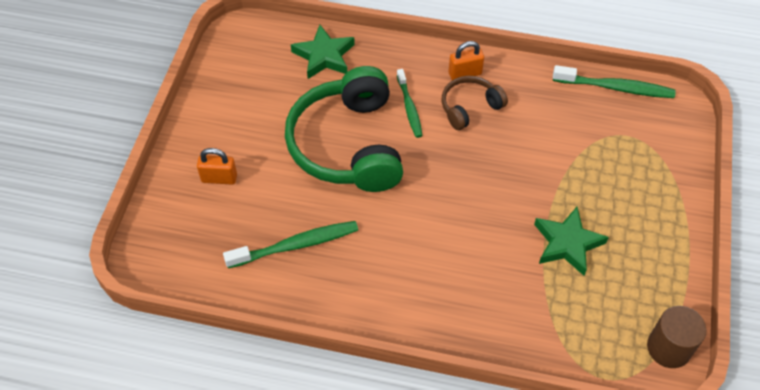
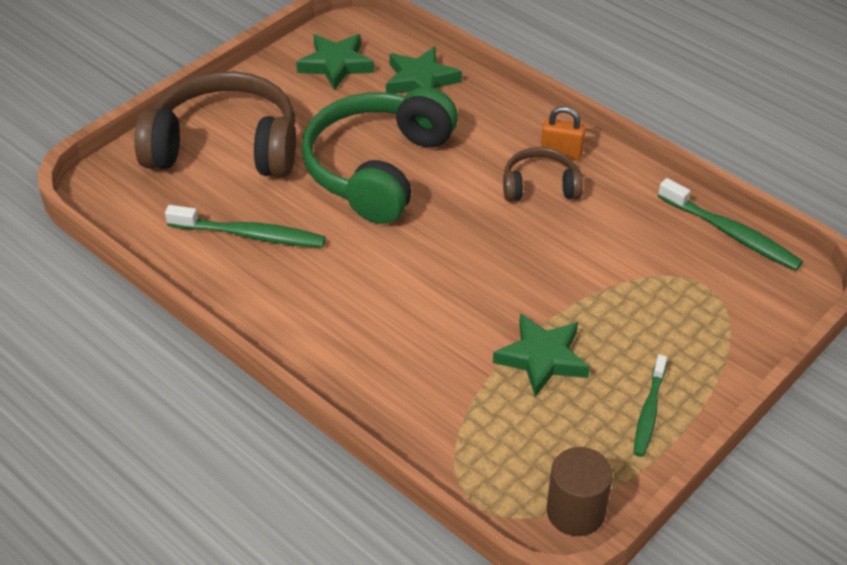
camera: 30 degrees right, 10 degrees down
(219, 178) = (225, 146): orange padlock -> brown headphones
(251, 69) = (336, 65): none -> green star
(409, 107) = (472, 161): green toothbrush -> green toothbrush (649, 412)

